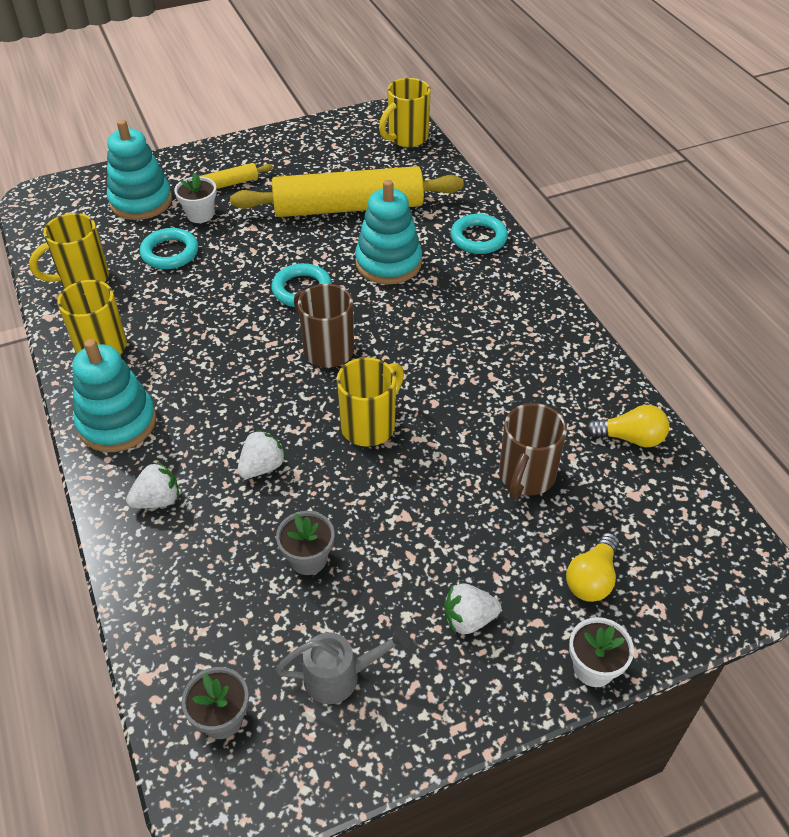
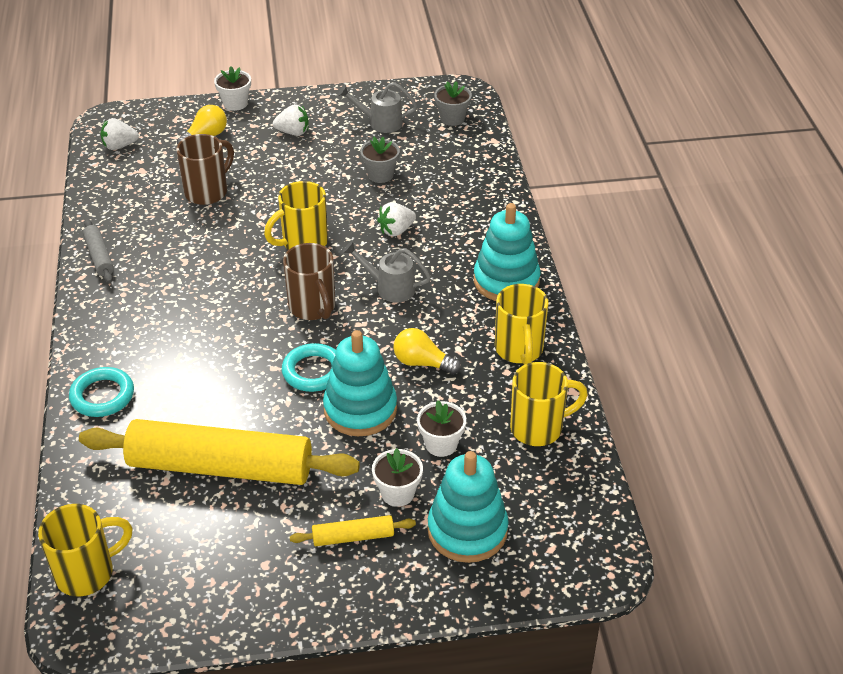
camera: 165 degrees left, 5 degrees down
(157, 500) = (478, 223): white strawberry -> white strawberry (119, 146)
(170, 253) = (441, 444): turquoise ring -> white flower pot
(250, 388) = (390, 288): none -> grey watering can
(388, 263) = (213, 384): turquoise stacking toy -> turquoise stacking toy (360, 409)
(587, 363) = (99, 256): none -> grey rolling pin
(630, 438) = (113, 201): yellow light bulb -> yellow light bulb (422, 363)

